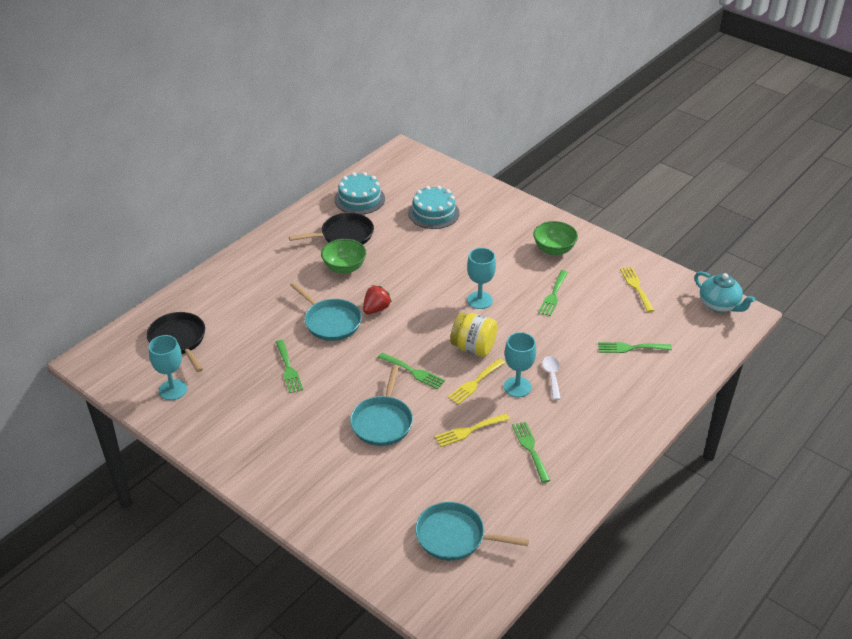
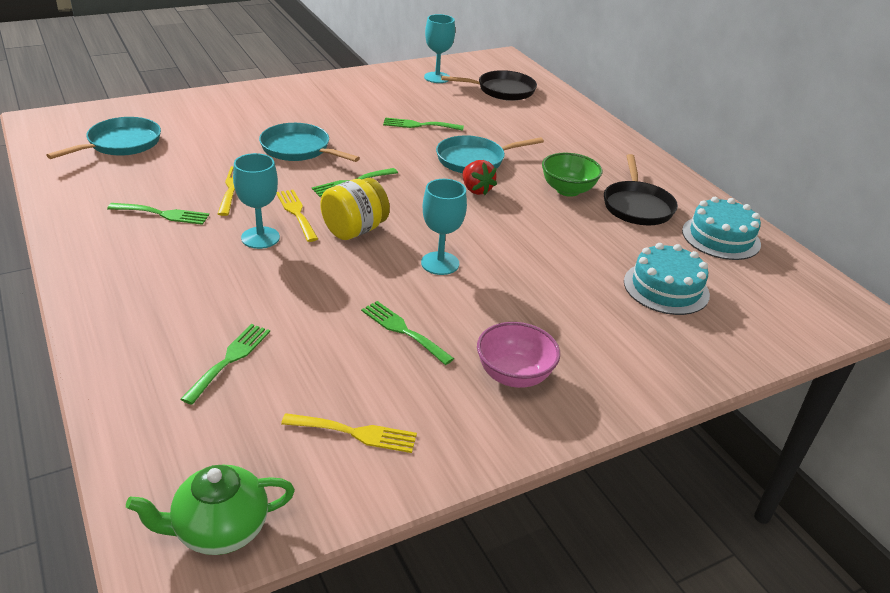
camera: 110 degrees right, 5 degrees down
(552, 376) = (250, 268): white spoon -> none
(554, 250) = (514, 375): green bowl -> pink bowl
(719, 305) = (220, 530): turquoise teapot -> green teapot

